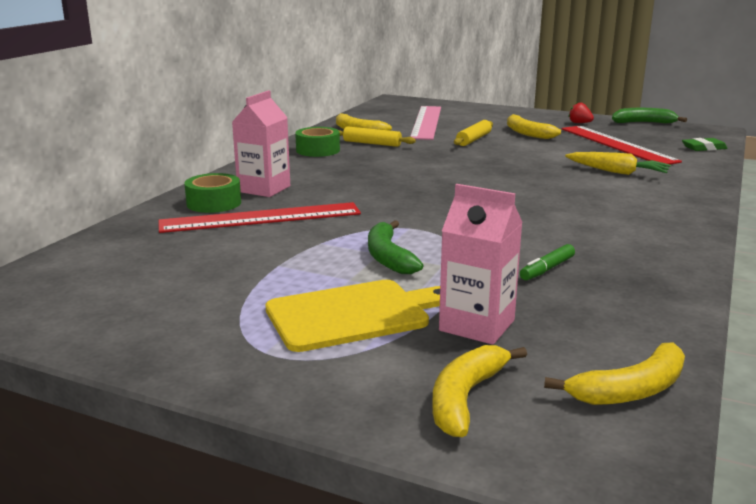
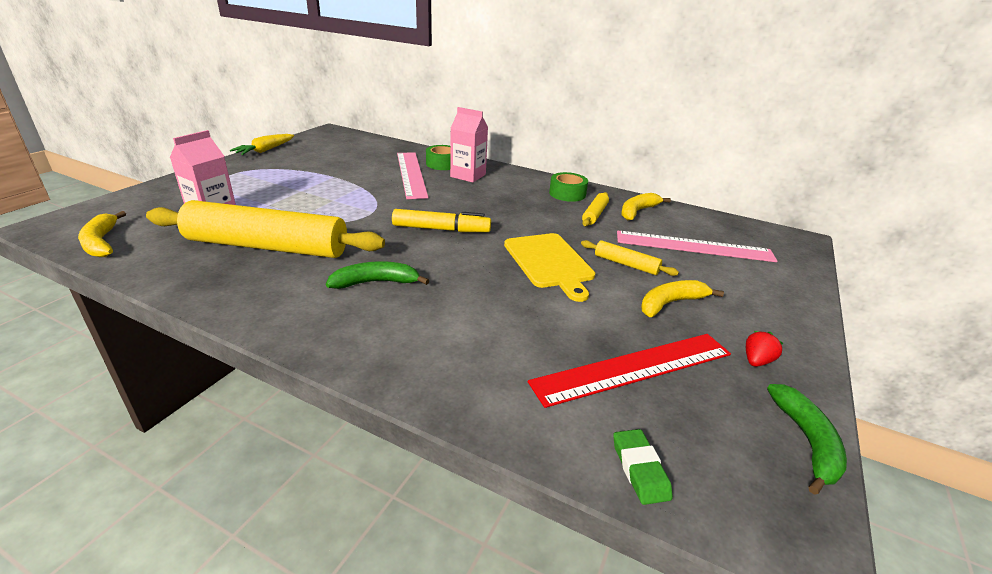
camera: 90 degrees right, 10 degrees up
(260, 217) = (411, 174): red ruler -> pink ruler
(353, 314) = (256, 189): yellow cutting board -> yellow cutting board (549, 262)
(388, 257) = (324, 202): green banana -> green banana (376, 282)
(442, 195) = (441, 229): none -> yellow marker
(465, 398) = (149, 204): yellow banana -> none
(547, 269) = (267, 246): green marker -> yellow rolling pin
(616, 172) = (499, 335): yellow carrot -> yellow carrot (265, 150)

